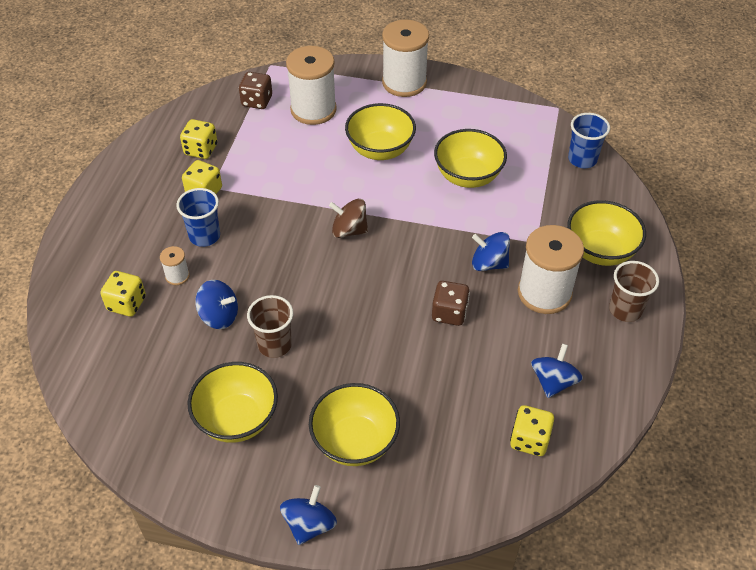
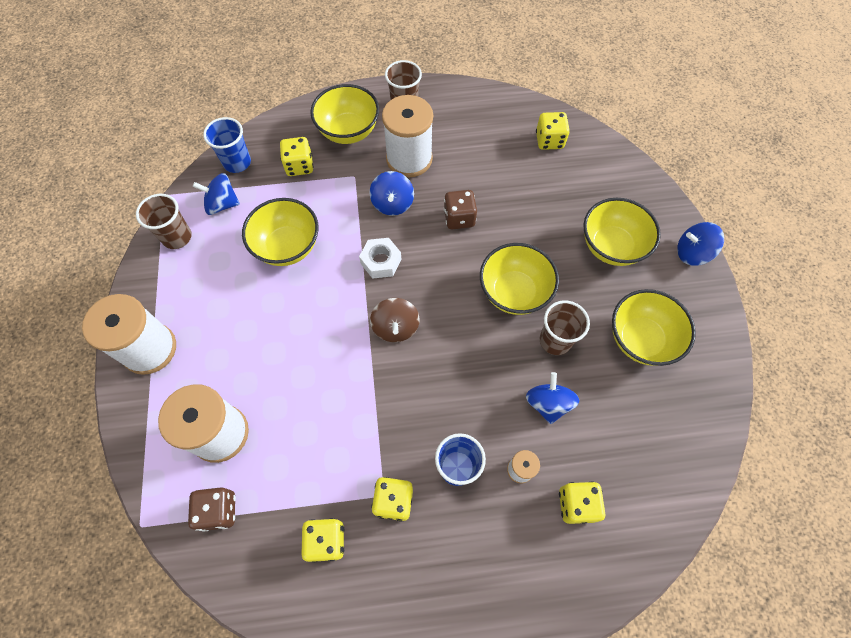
camera: 110 degrees left, 15 degrees up
(380, 150) = (271, 337): yellow bowl -> yellow bowl (514, 292)
(423, 237) = (381, 261): none -> white nut
(507, 110) = (177, 237): none -> brown cup
(553, 381) = (492, 137): blue spinning top -> blue spinning top (222, 204)
(563, 203) = (299, 166): none -> yellow dice

